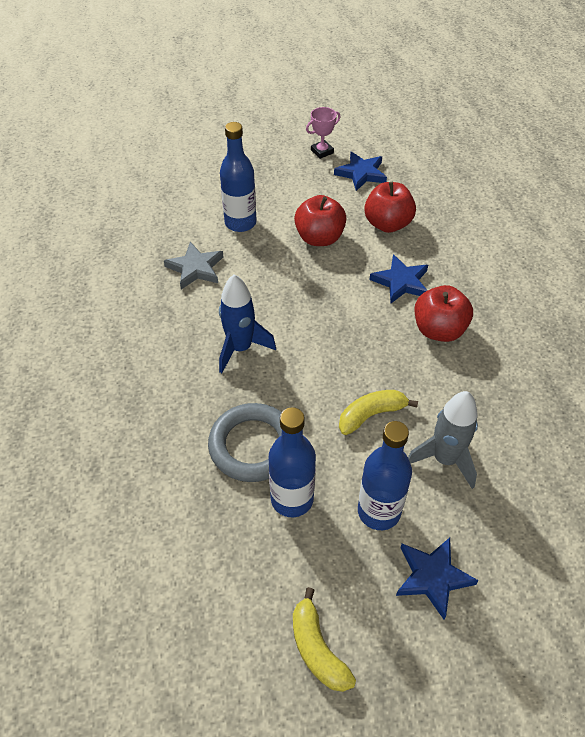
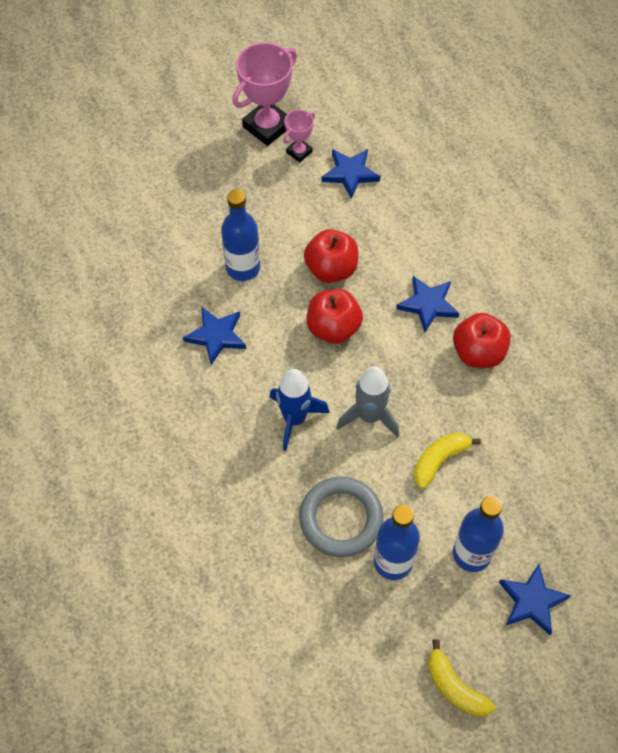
camera: 15 degrees left, 10 degrees up
(195, 268) = (216, 336): grey star -> blue star
(301, 130) = (267, 126): none -> pink trophy
(387, 224) = (396, 235): red apple -> red apple (333, 328)
(444, 459) = (516, 489): grey rocket -> grey rocket (369, 416)

